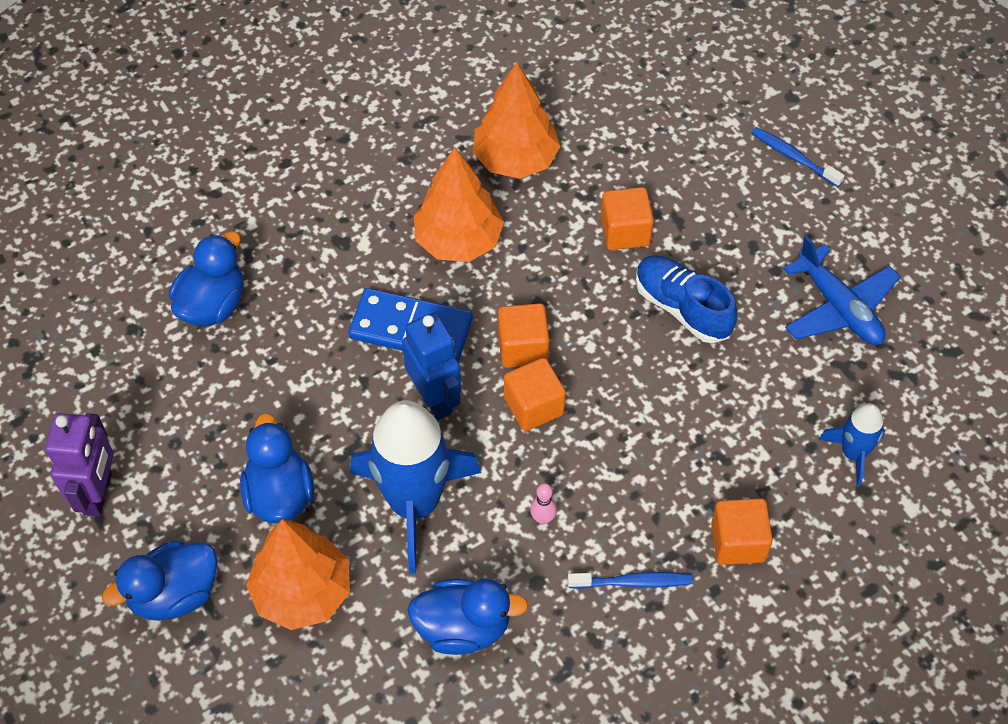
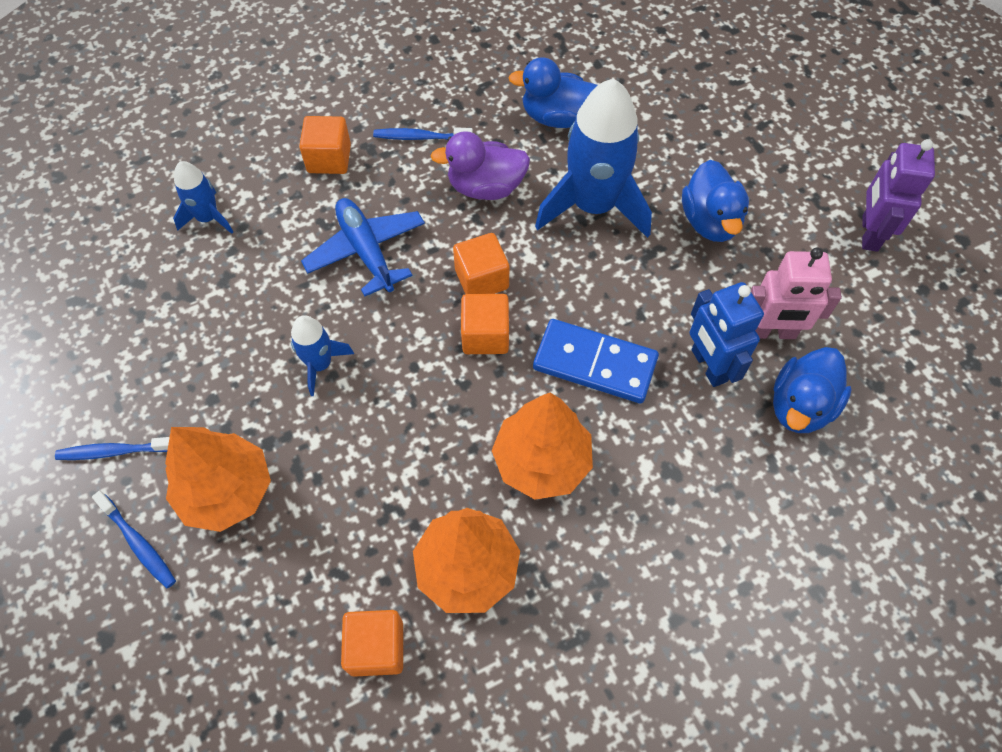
camera: 175 degrees left, 5 degrees up
(174, 594) = (786, 154): blue duck -> none
(229, 373) = (772, 332): none -> pink robot
(302, 592) = (683, 149): orange tree -> orange tree (226, 491)
(435, 398) = (573, 293): blue robot -> blue robot (708, 365)
(543, 518) = (485, 187): pink bowling pin -> purple duck
(625, 232) = (358, 458): orange cube -> orange cube (376, 648)
(682, 308) = (320, 364): blue shoe -> blue rocket
(839, 308) = (164, 352): blue plane -> blue plane (366, 251)
(845, 221) = (116, 451): none -> blue toothbrush

